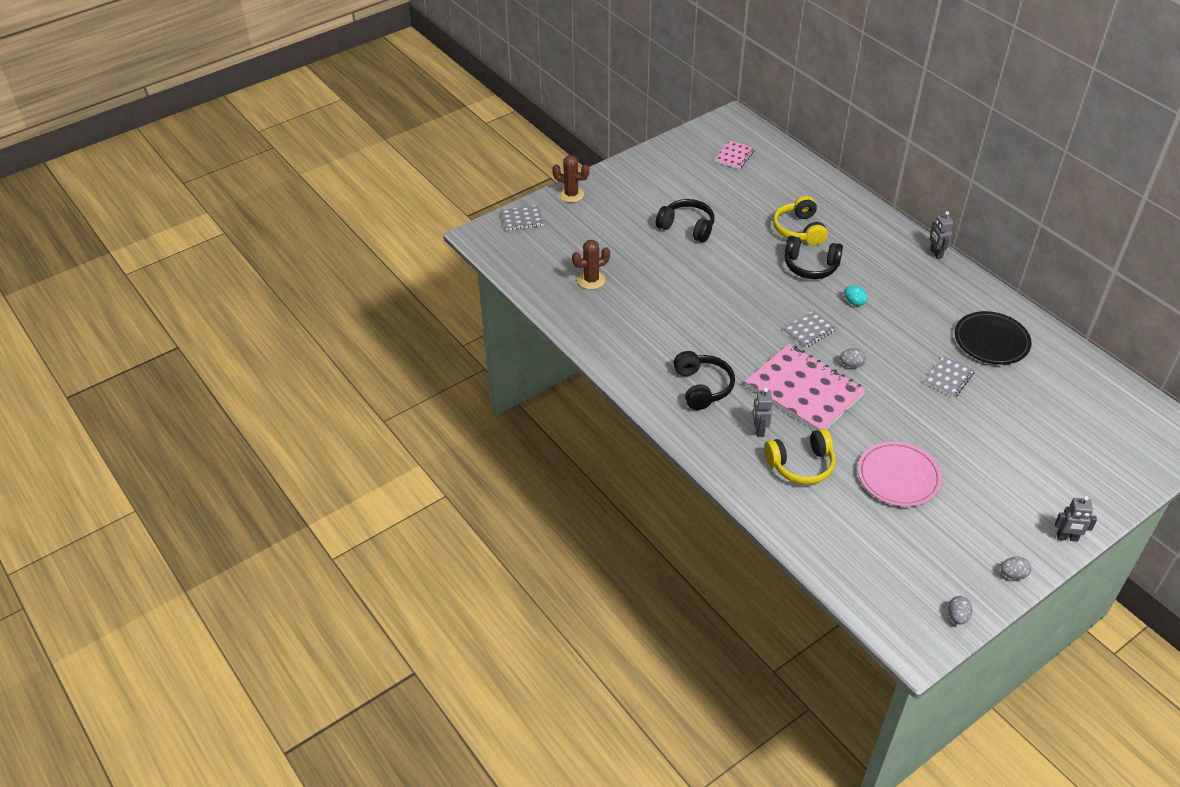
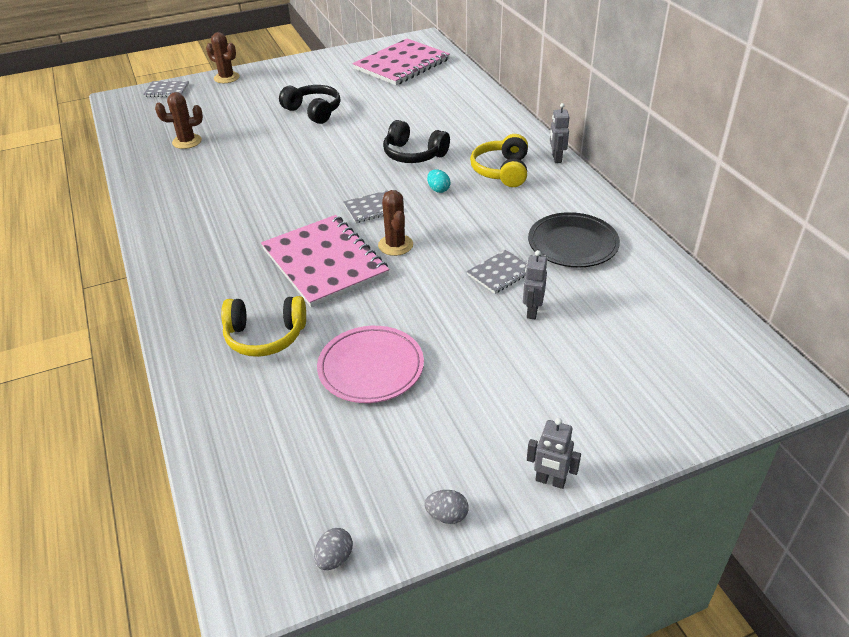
camera: 15 degrees right, 5 degrees down
(702, 387) = (218, 244): black headphones -> none
(734, 156) = (401, 64): pink notebook -> pink notebook, size x2.14
(759, 430) = (245, 293): grey robot -> grey robot (532, 311)
(799, 230) = (423, 124): yellow headphones -> yellow headphones (502, 171)
(851, 364) = (395, 245): grey egg -> brown cactus

